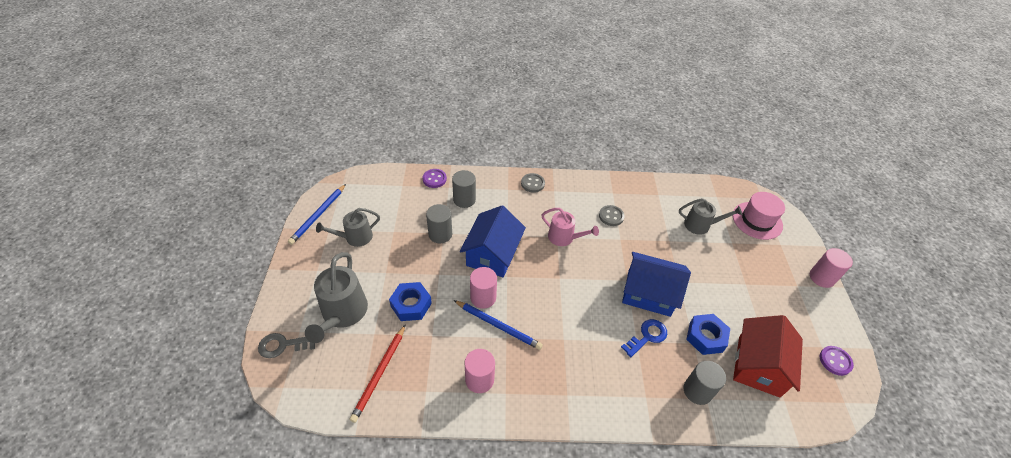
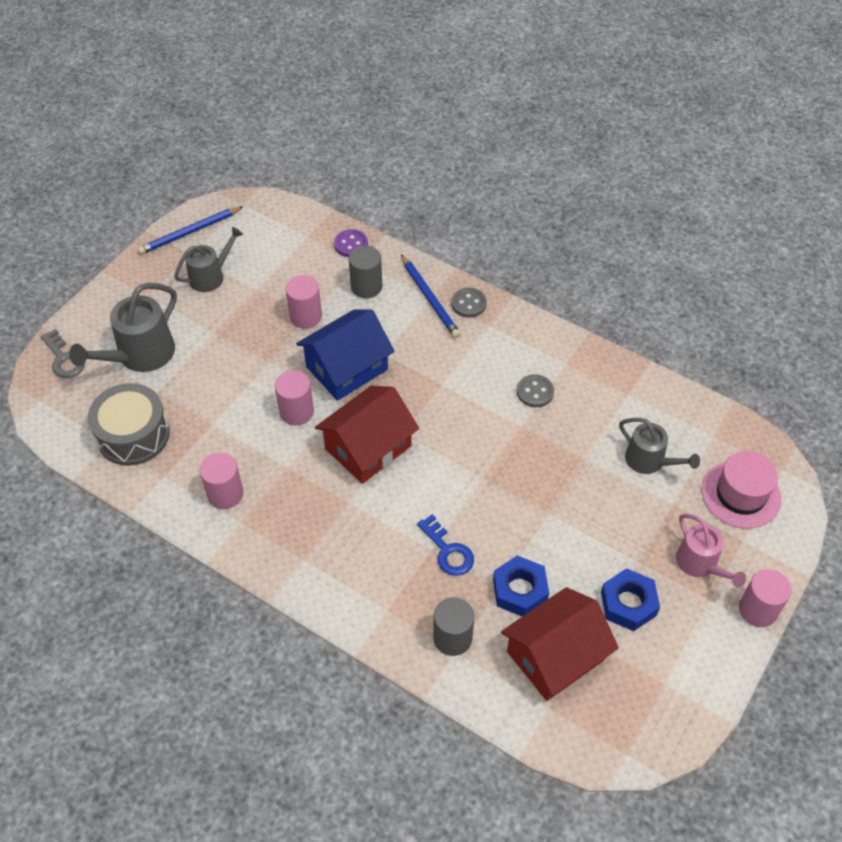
camera: 35 degrees right, 5 degrees up
(283, 345) = (64, 359): grey key -> grey key turned 150 degrees counterclockwise
(355, 237) = (210, 276): grey watering can -> grey watering can turned 135 degrees clockwise
(380, 374) = (133, 435): red pencil -> grey drum
(411, 305) = (214, 380): blue nut -> blue nut (628, 603)
(440, 234) = (305, 316): grey cylinder -> pink cylinder
(498, 325) = (288, 450): blue pencil -> blue pencil (430, 298)
(546, 297) = (368, 447): none -> red house
(564, 237) = (449, 389): pink watering can -> pink watering can (700, 564)
(647, 336) = (448, 551): blue key -> blue key turned 60 degrees clockwise
(648, 293) = (496, 506): blue house -> none
(835, 361) = (663, 707): purple button -> none

